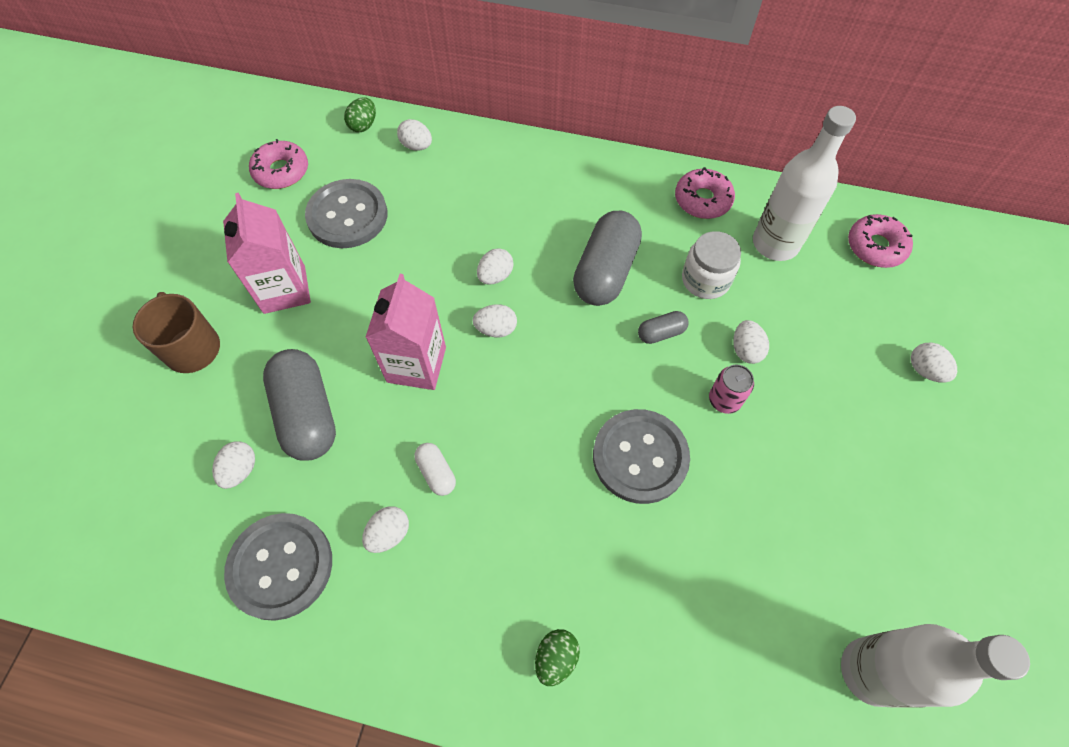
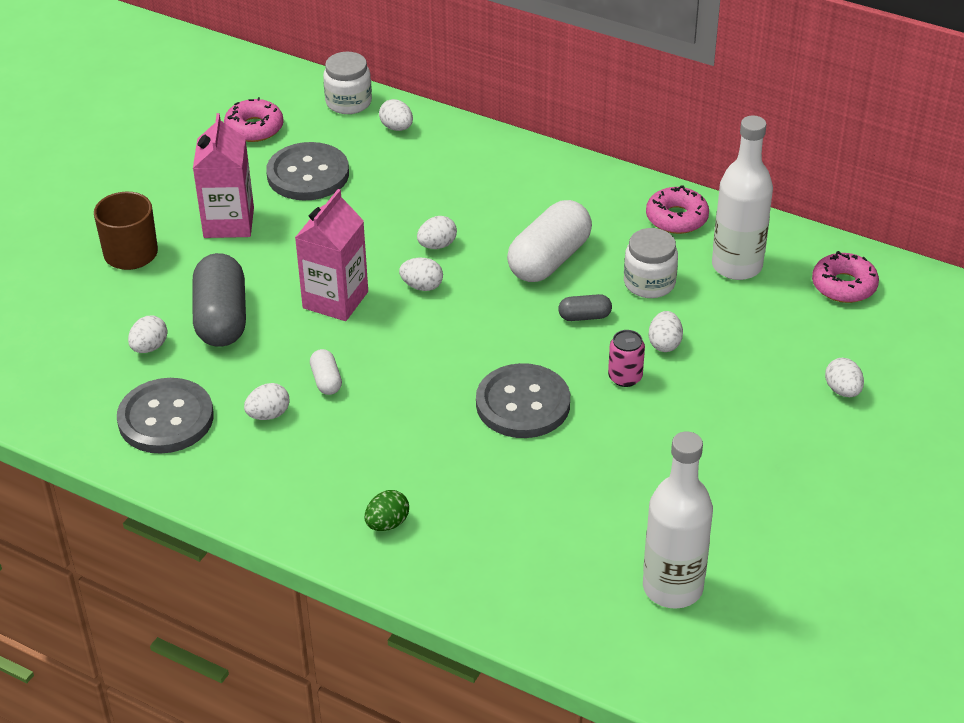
camera: 15 degrees right, 20 degrees down
(363, 125) = (348, 102): green egg -> white jar
(605, 271) = (549, 259): grey capsule -> white capsule

